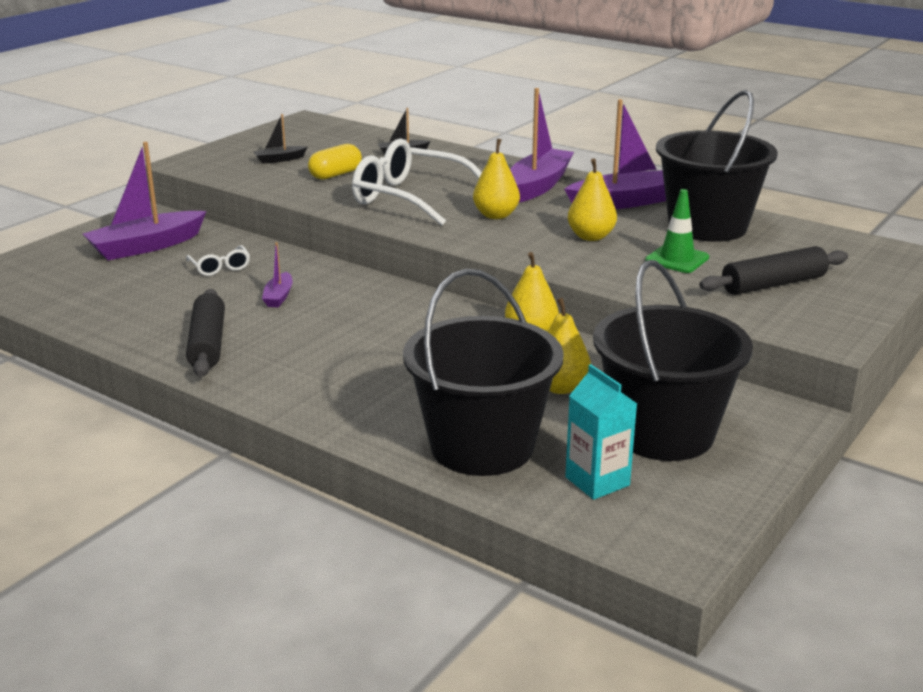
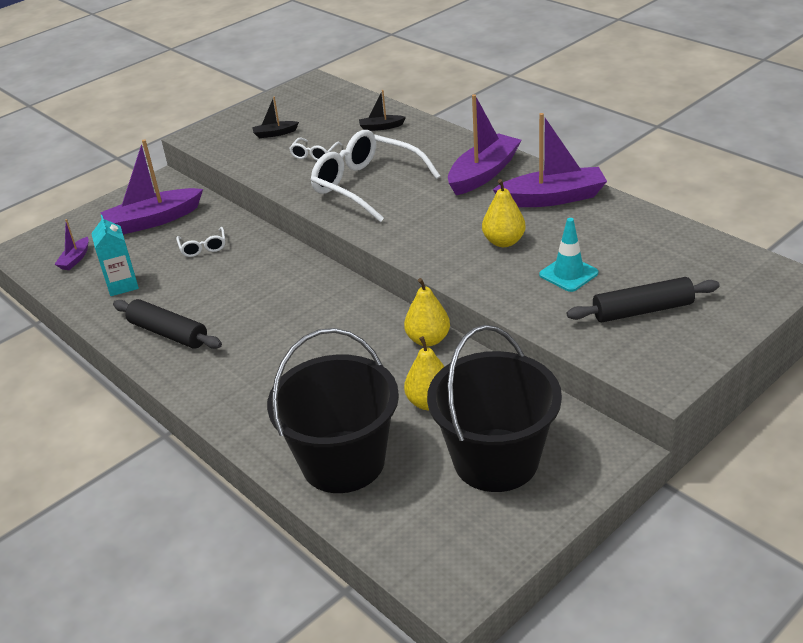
camera: 15 degrees right, 10 degrees up
(207, 344) = (168, 333): black rolling pin -> black rolling pin turned 60 degrees counterclockwise
(279, 297) = (238, 284): purple boat -> purple boat (75, 259)
(335, 174) = (314, 154): yellow capsule -> white glasses
(496, 215) = (431, 211): yellow pear -> none
(597, 481) = (421, 508): turquoise carton -> turquoise carton (122, 285)
(677, 259) = (568, 274): green traffic cone -> turquoise traffic cone
(707, 226) = (614, 233): black bucket -> none

